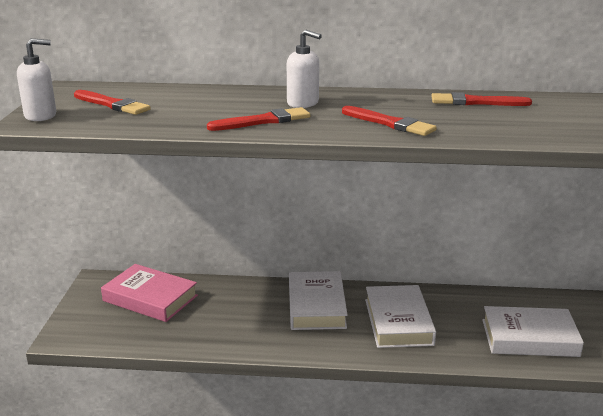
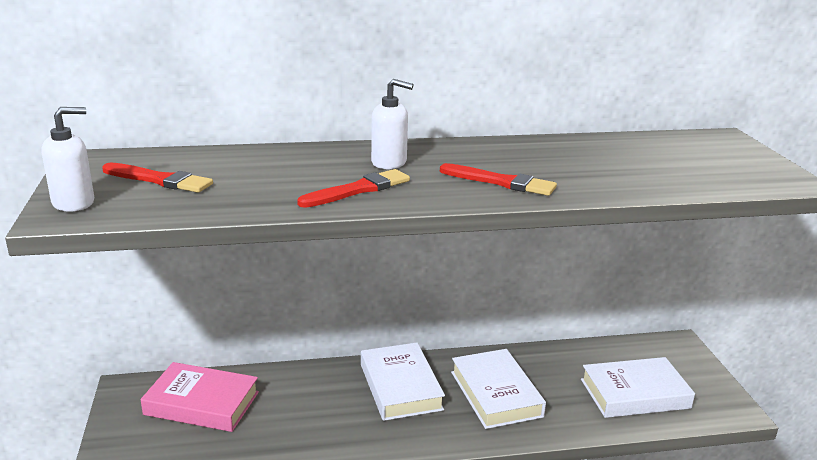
camera: 15 degrees left, 0 degrees up
(476, 102) = (573, 149): red brush -> none

